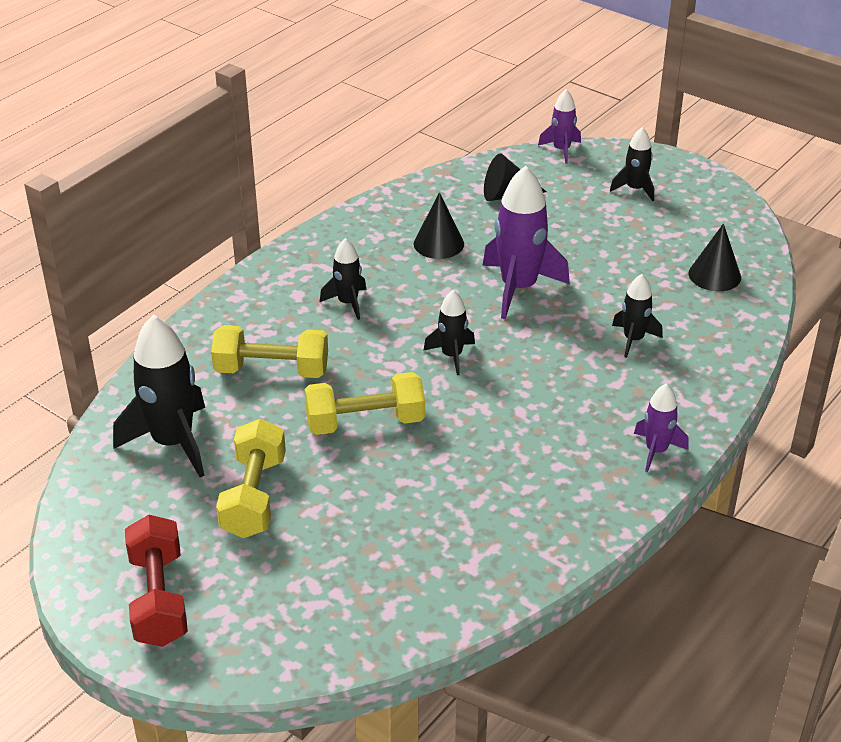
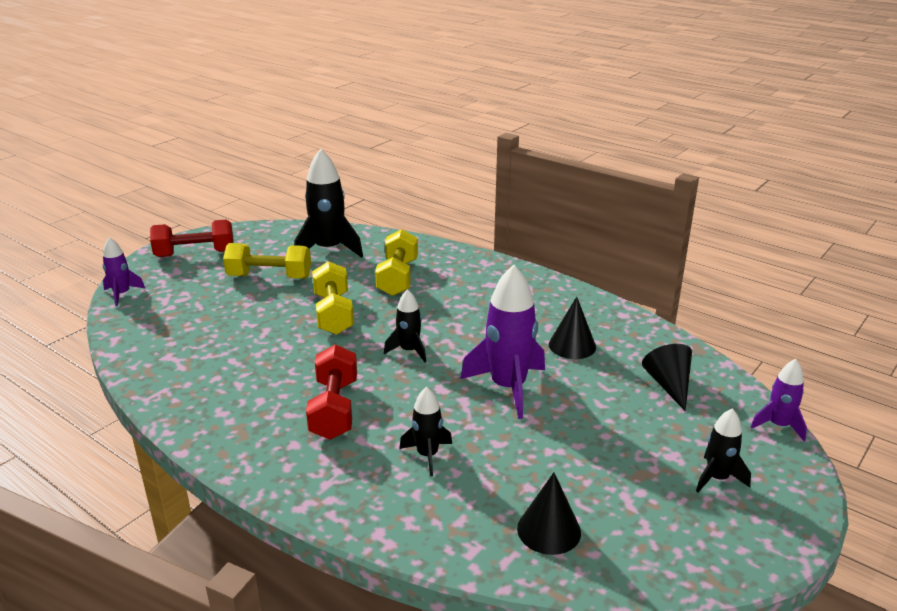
camera: 90 degrees right, 10 degrees down
(348, 303) = (479, 304): black rocket -> none
(568, 405) = (334, 409): none -> red dumbbell
(656, 451) = (261, 457): purple rocket -> purple rocket (122, 294)

